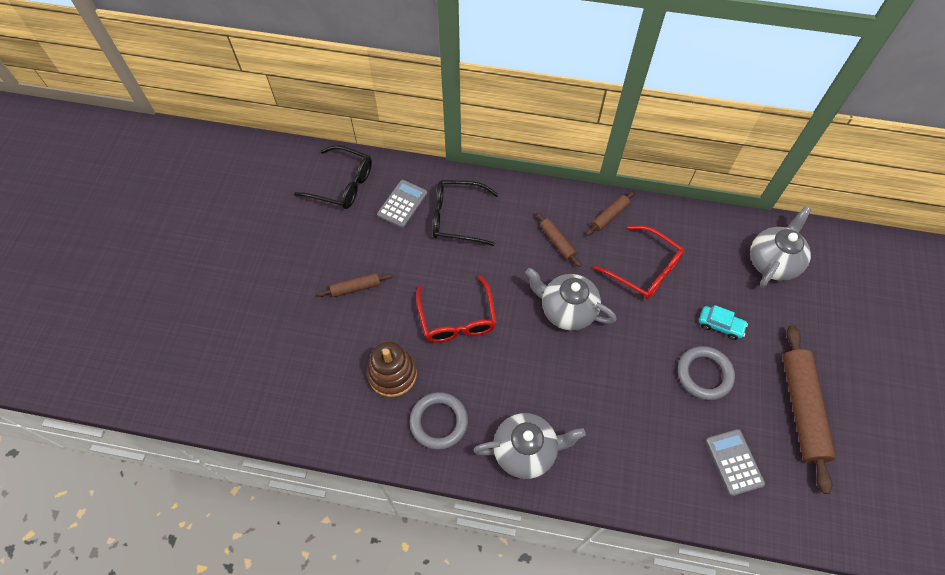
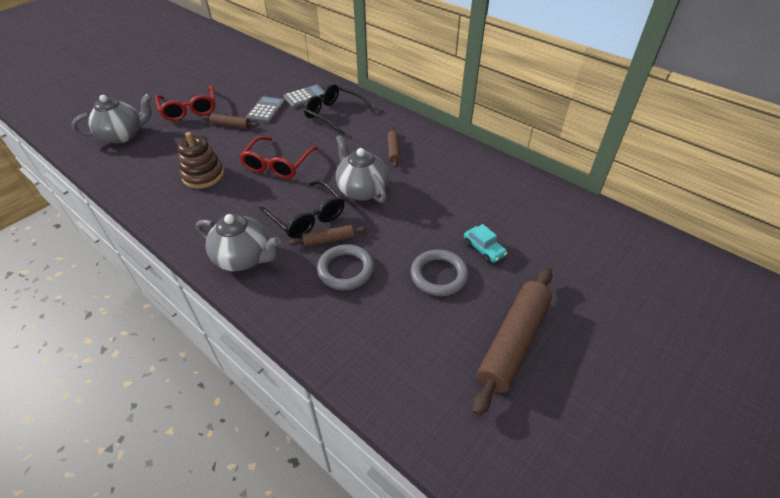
camera: 30 degrees right, 15 degrees down
(342, 184) = (278, 76): black glasses -> black glasses (306, 217)
(439, 422) = (203, 213): grey ring -> grey ring (345, 270)
(609, 216) = (449, 151): brown rolling pin -> brown rolling pin (329, 240)
(644, 269) = (448, 190): red glasses -> red glasses (189, 109)
(734, 462) = (409, 350): grey calculator -> grey calculator (266, 110)
(772, 262) = (571, 227): grey teapot -> grey teapot (123, 135)

